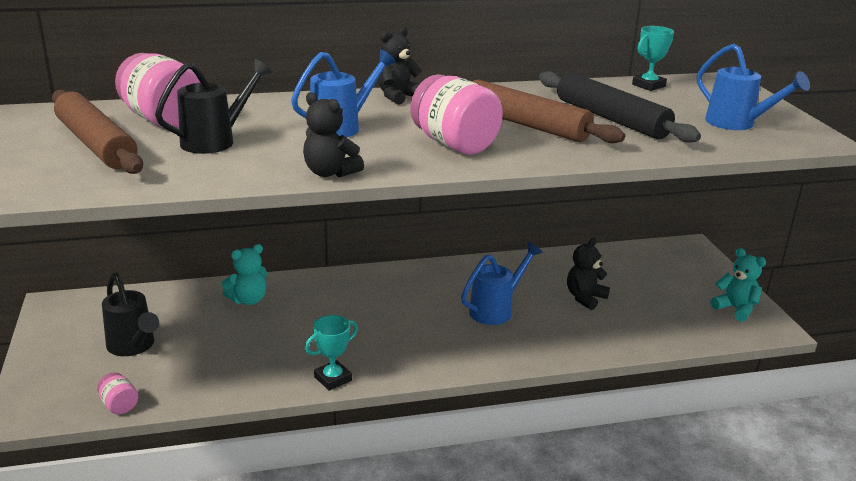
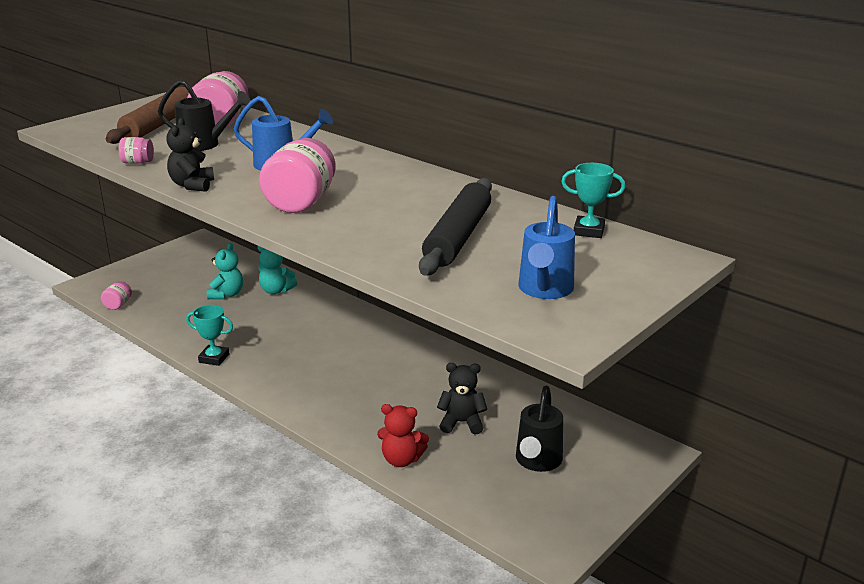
camera: 55 degrees right, 0 degrees up
(133, 346) = (181, 281): black watering can -> black watering can (537, 461)
(206, 180) = (138, 162): none -> pink jar
(398, 96) = (376, 160): black teddy bear -> none
(496, 310) = (384, 387): blue watering can -> none
(525, 124) = (386, 212): brown rolling pin -> none
(610, 342) = (401, 459): none -> red teddy bear
(735, 309) = (559, 517): turquoise teddy bear -> turquoise teddy bear (226, 294)

